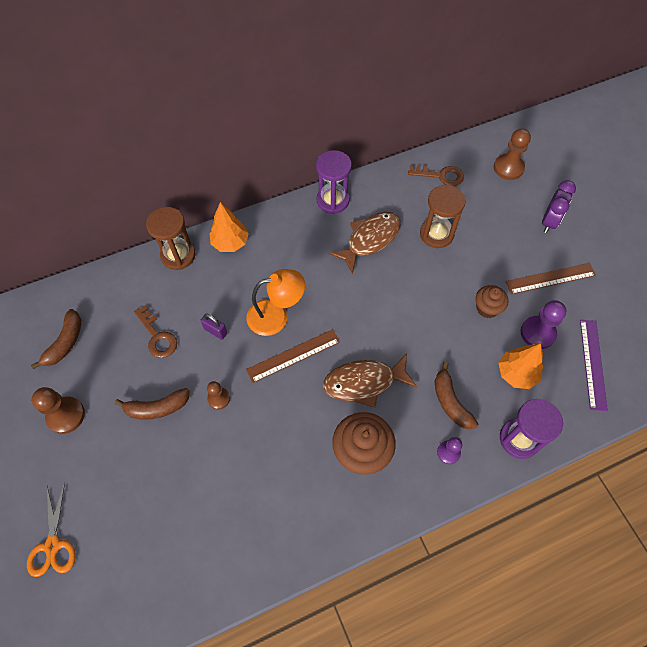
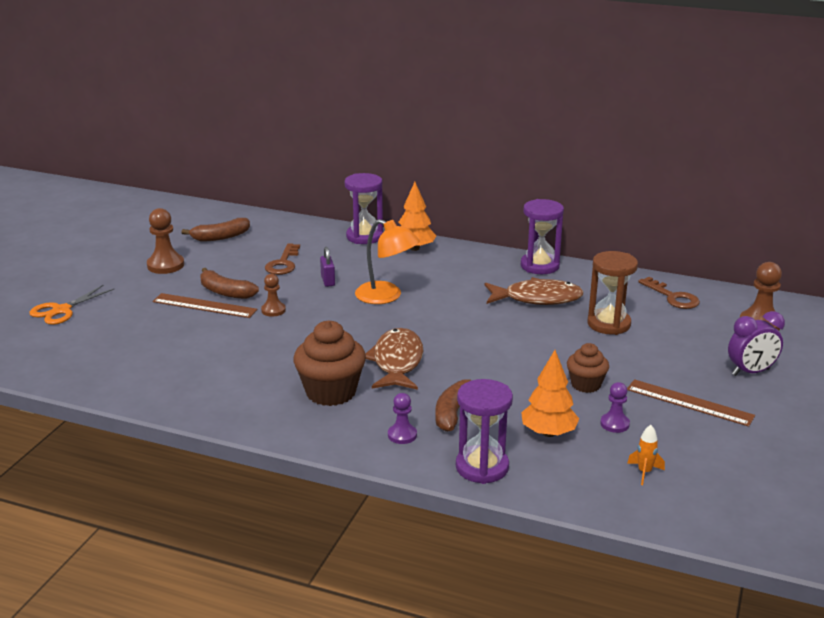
camera: 45 degrees right, 35 degrees down
(178, 255) = (364, 236): brown hourglass -> purple hourglass
(293, 355) = (364, 320): brown ruler -> brown ruler (204, 306)
(364, 382) = (397, 362): brown fish -> brown fish turned 60 degrees clockwise
(537, 333) = (614, 424): purple pawn -> purple pawn, size x0.61
(593, 364) = (644, 472): purple ruler -> orange rocket

